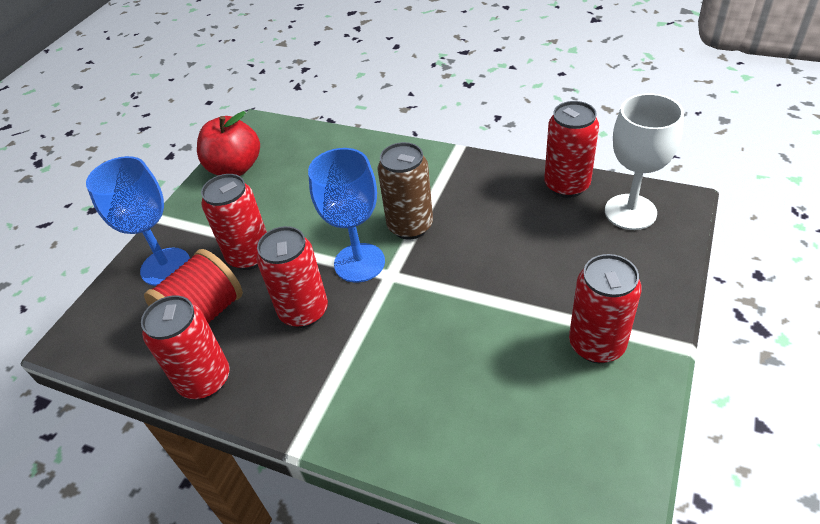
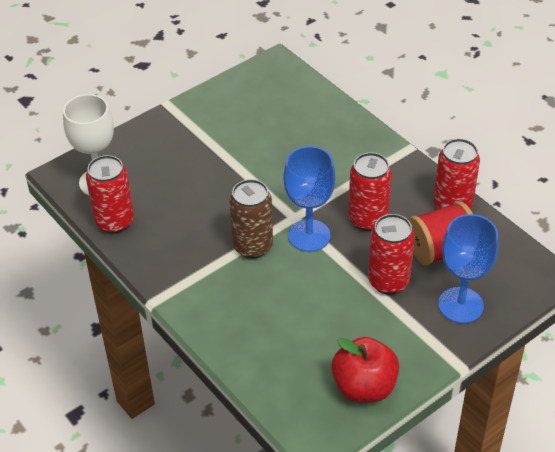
camera: 155 degrees left, 0 degrees up
(596, 344) = (209, 123): red can -> none

